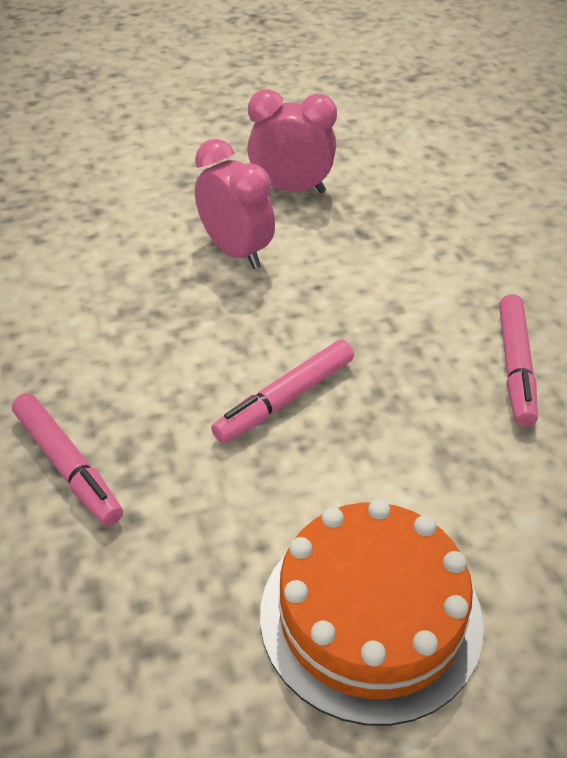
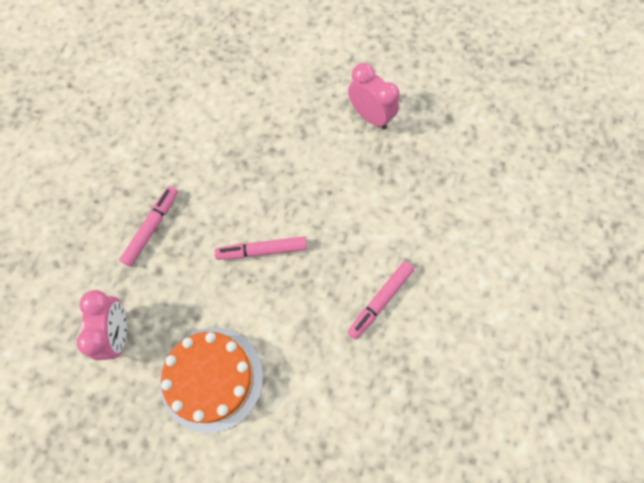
camera: 35 degrees right, 25 degrees up
(67, 466) = (152, 228): pink marker -> pink marker turned 150 degrees counterclockwise
(236, 252) = (309, 145): pink clock -> pink clock (118, 333)

